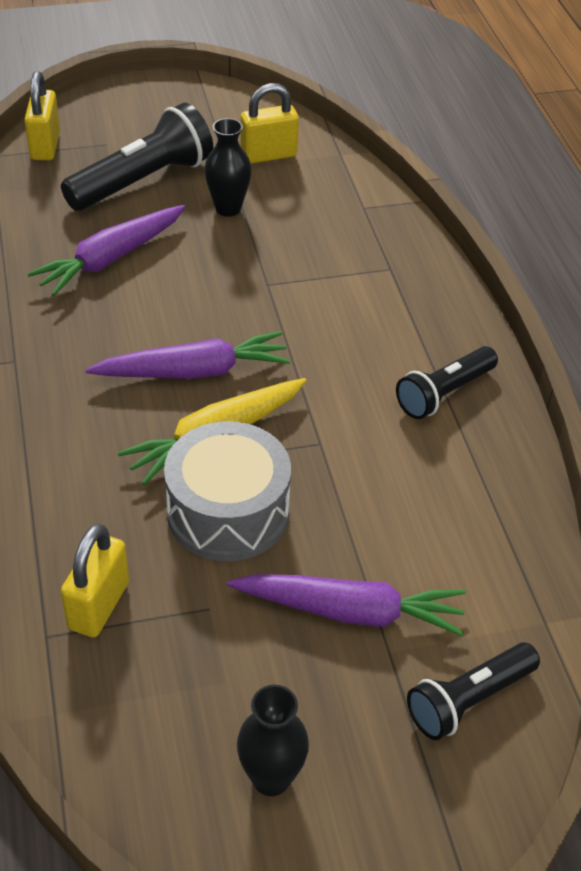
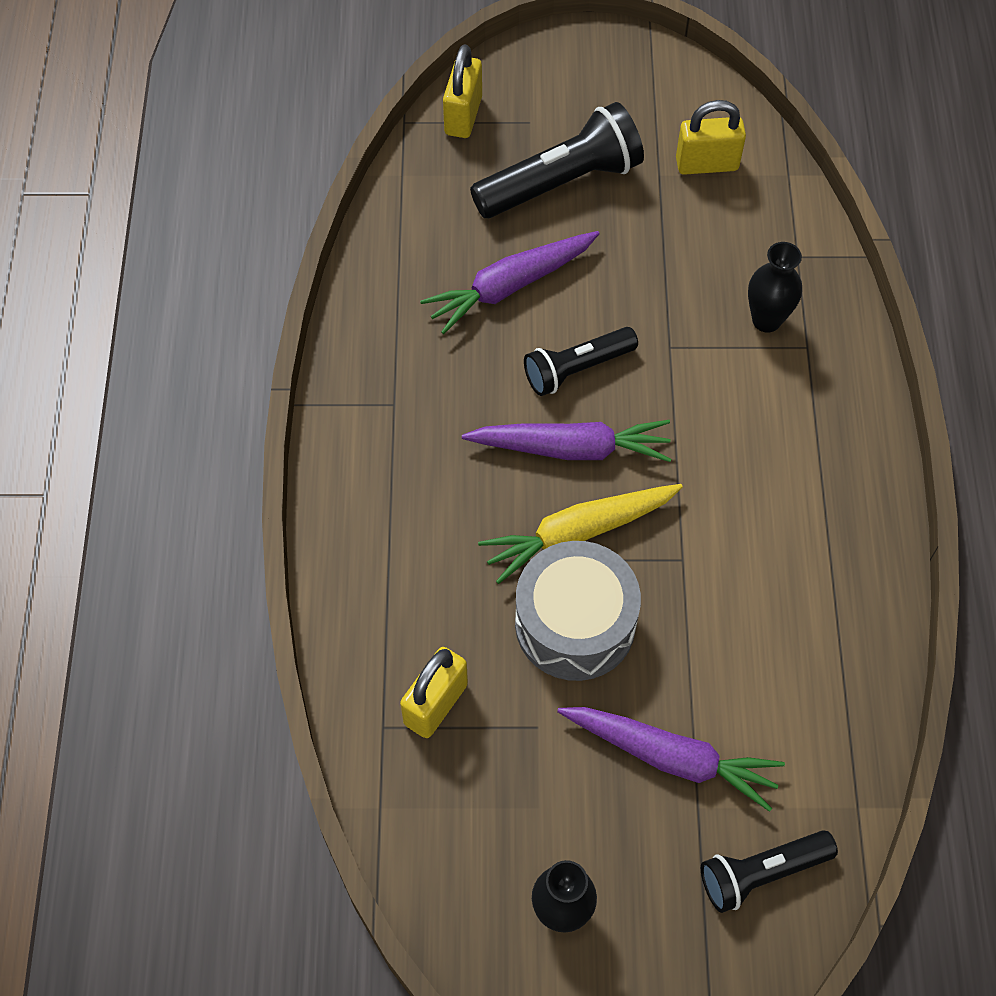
camera: 15 degrees right, 15 degrees up
(228, 208) = (647, 235): black vase -> black vase (766, 320)
(444, 393) = (825, 521): black flashlight -> black flashlight (577, 369)

